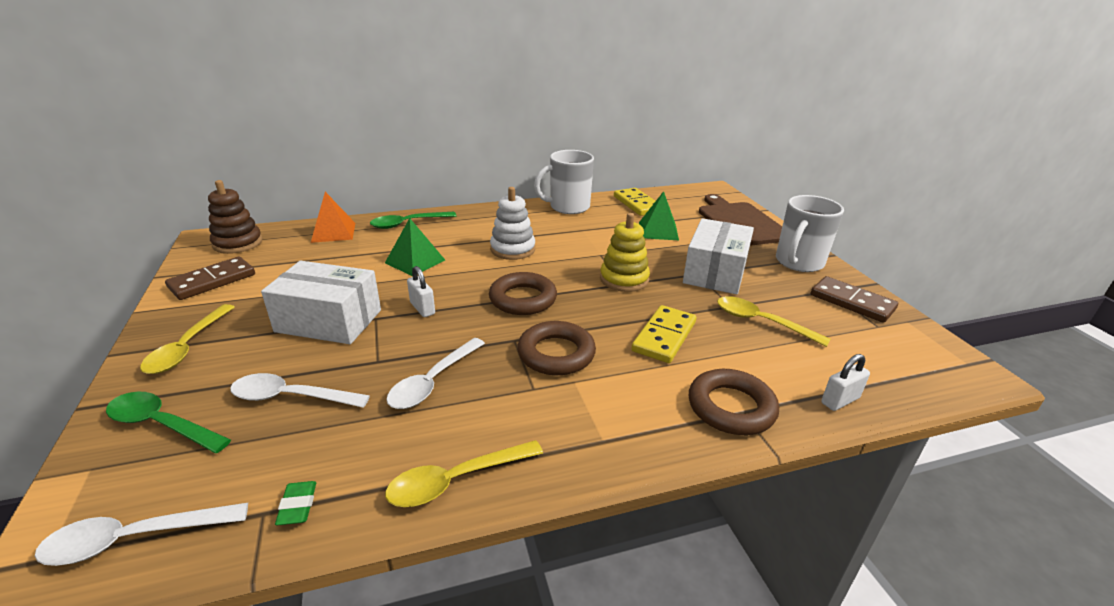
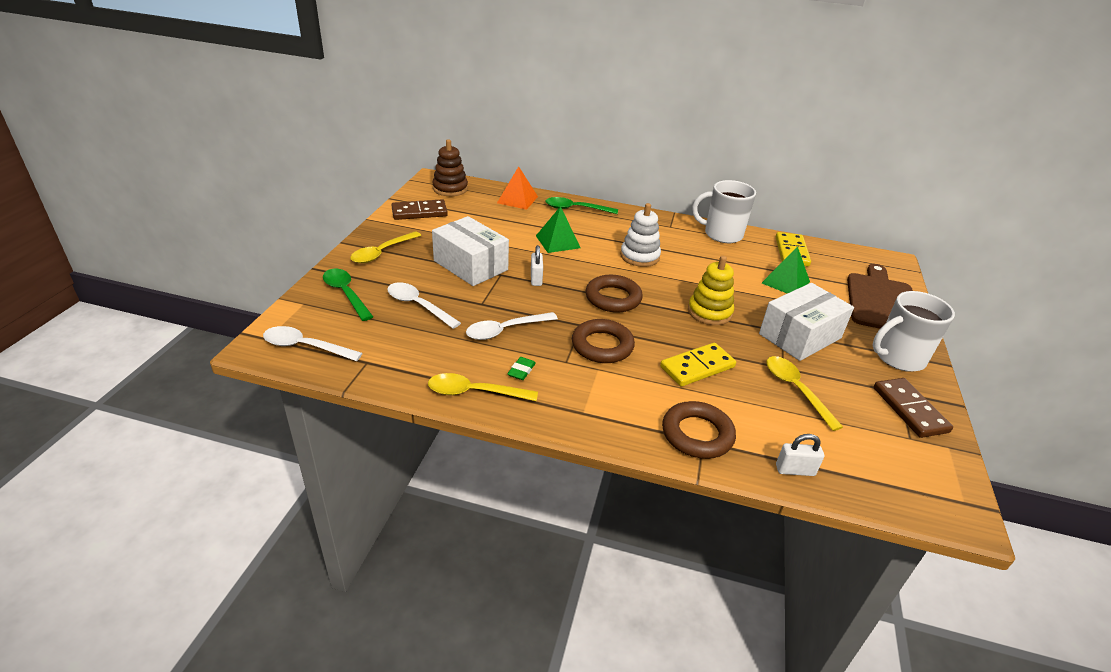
camera: 30 degrees right, 5 degrees up
(297, 506) = (385, 366): green eraser -> green eraser (521, 371)

